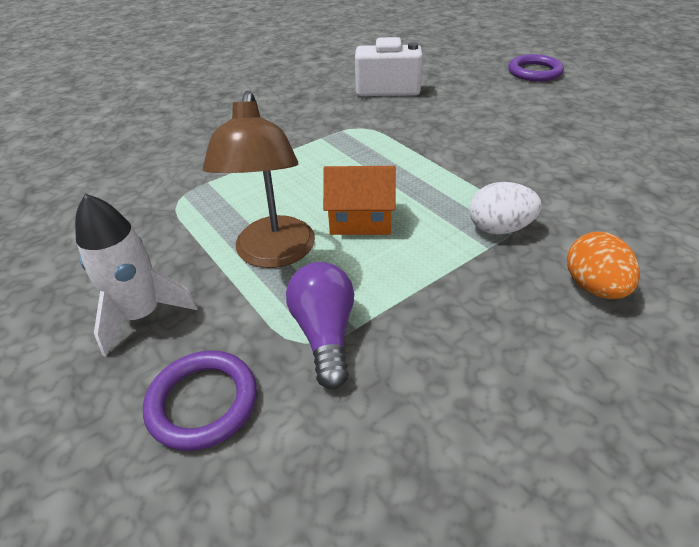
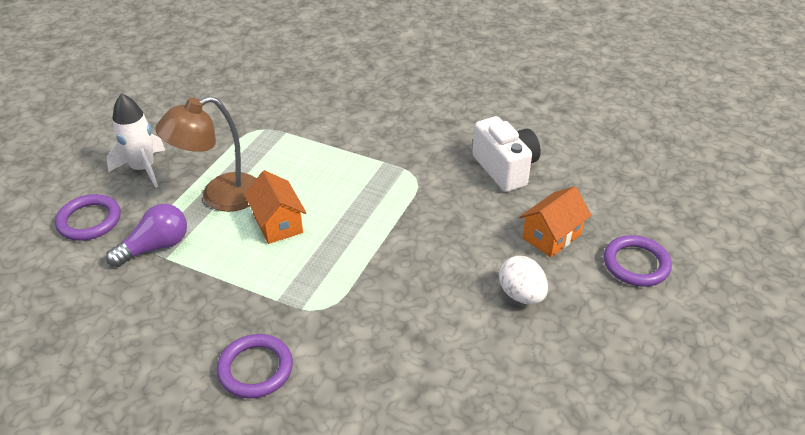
camera: 60 degrees right, 0 degrees up
(484, 91) = (551, 236): none -> orange house
(499, 228) = (305, 301): white egg -> white egg (521, 295)
(594, 287) = (255, 369): orange egg -> purple ring

